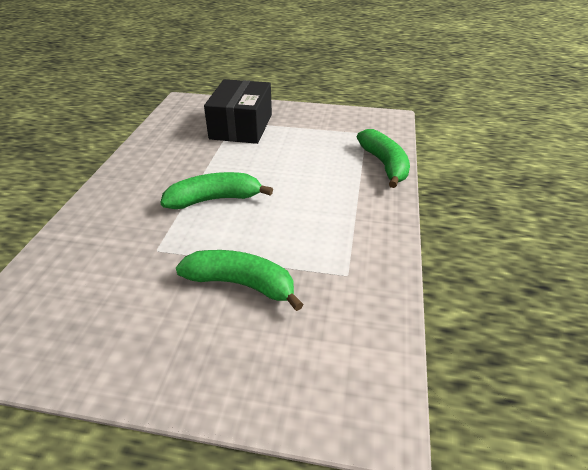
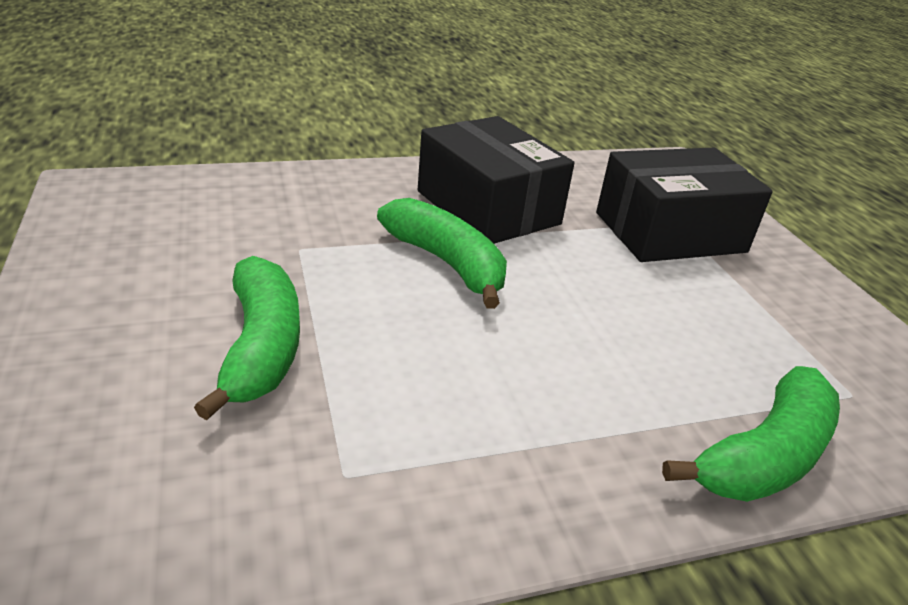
camera: 60 degrees right, 5 degrees down
(174, 169) = (488, 207): none -> black box

